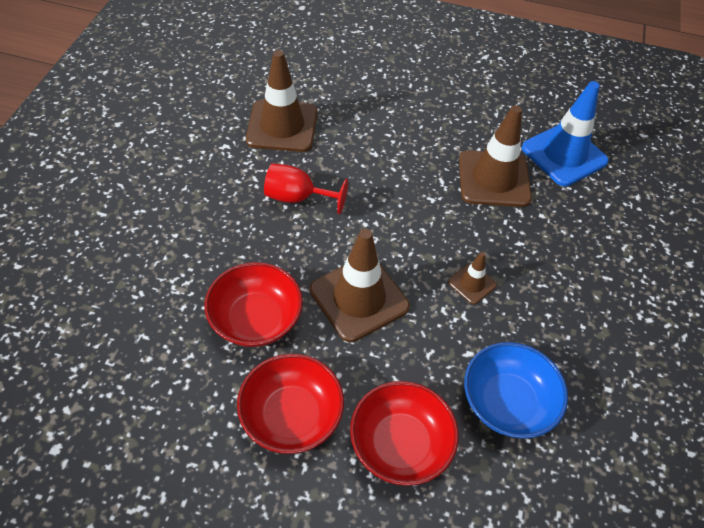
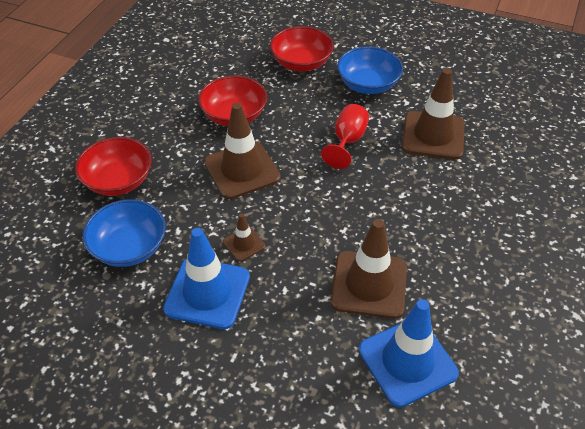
camera: 100 degrees right, 5 degrees down
(192, 180) = (368, 84): none -> blue bowl
(291, 415) = (156, 130): red bowl -> red bowl (301, 63)
(545, 309) = (207, 293): none -> blue traffic cone

